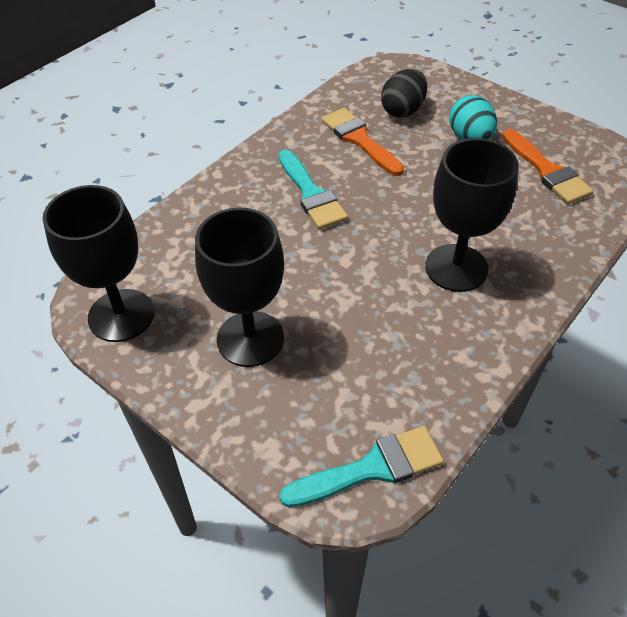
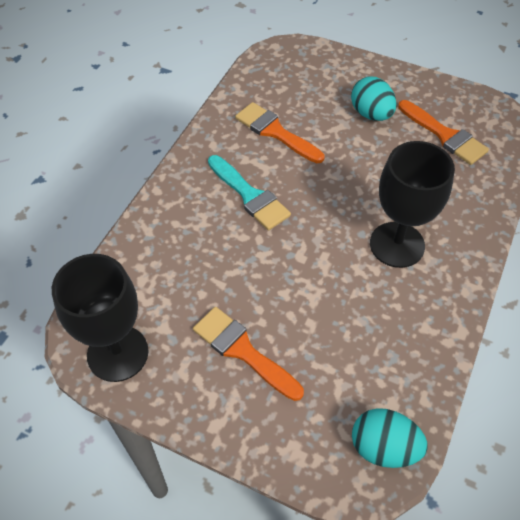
camera: 15 degrees left, 5 degrees up
(250, 339) = (242, 351): black goblet -> orange brush
(371, 468) = (383, 447): turquoise brush -> turquoise egg
(402, 110) = (304, 95): black egg -> none

